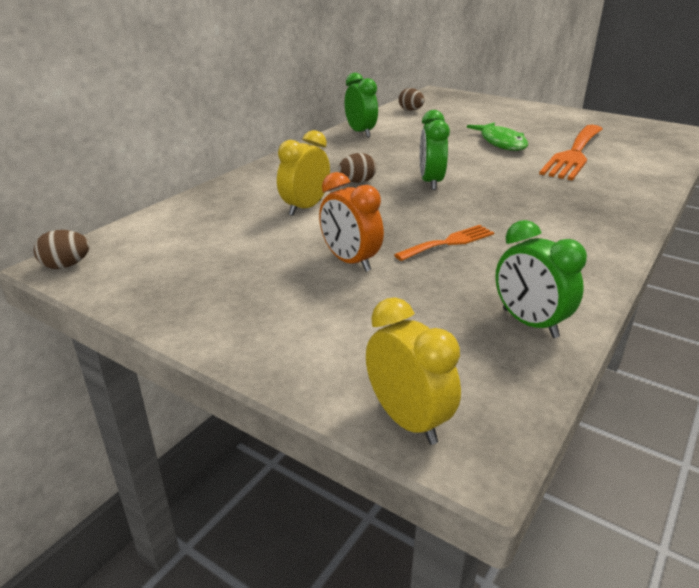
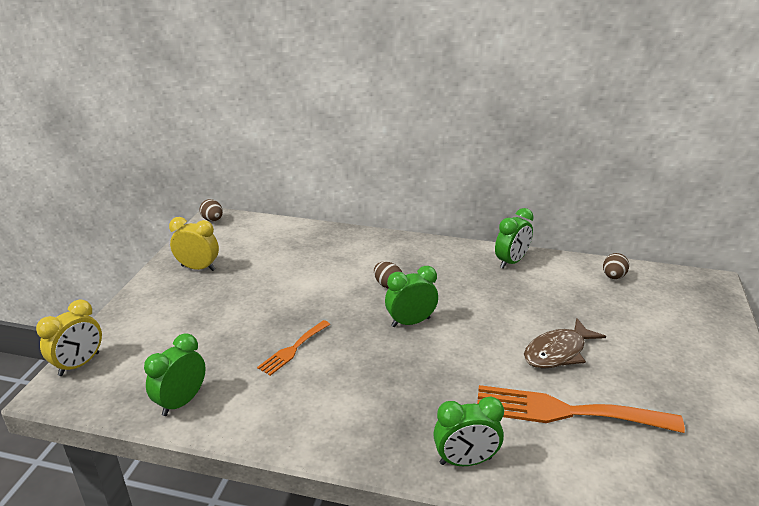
camera: 70 degrees right, 0 degrees up
(305, 208) = (324, 273): yellow clock -> yellow clock (198, 268)
(350, 261) = (247, 310): orange clock -> none
(449, 242) = (293, 349): orange fork -> orange fork turned 90 degrees clockwise
(501, 143) = (558, 352): green fish -> brown fish
(630, 193) = (465, 461): none -> green clock

